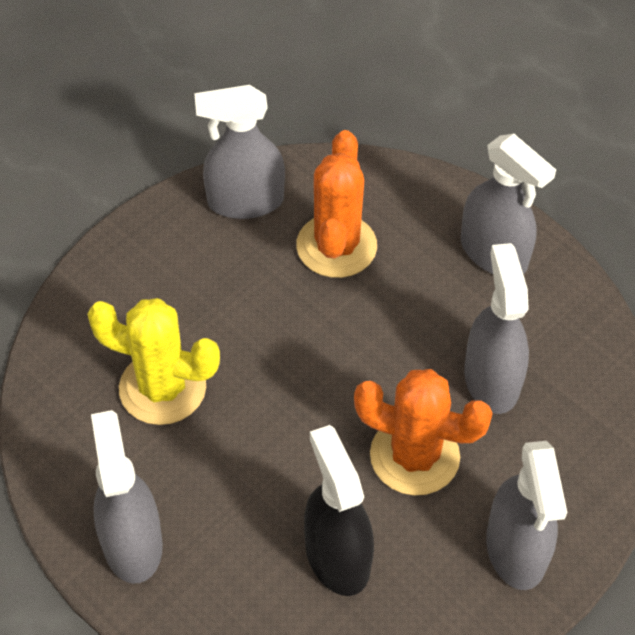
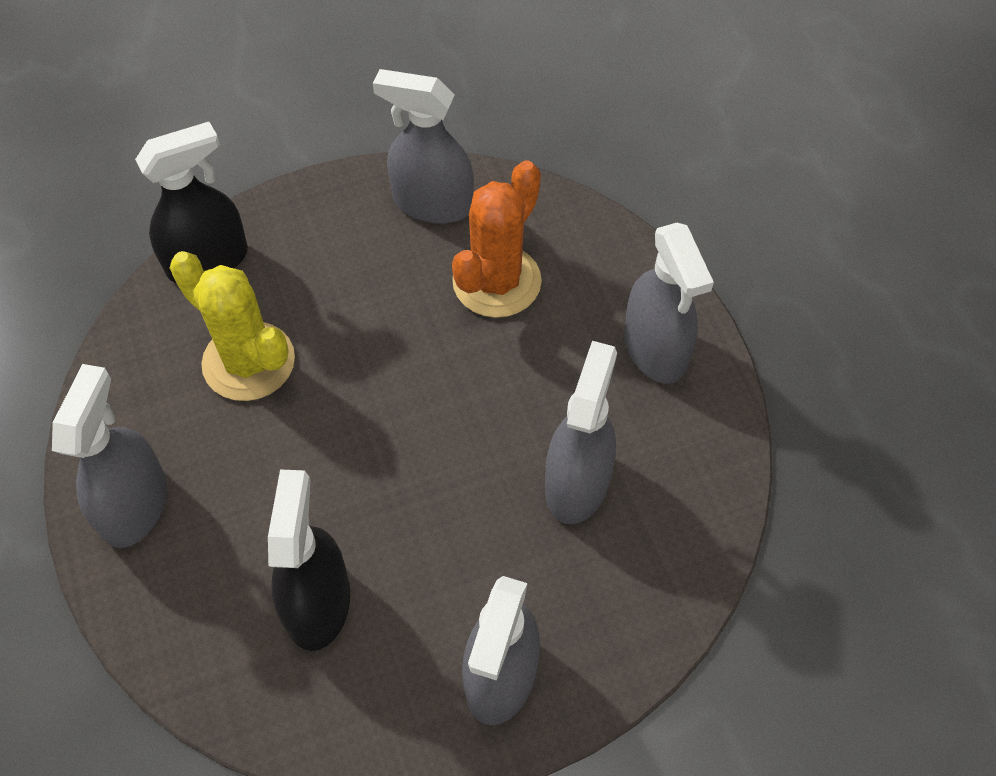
camera: 25 degrees right, 5 degrees up
(75, 318) = (208, 261): none -> black spray bottle
(414, 456) = (453, 531): orange cactus -> none

